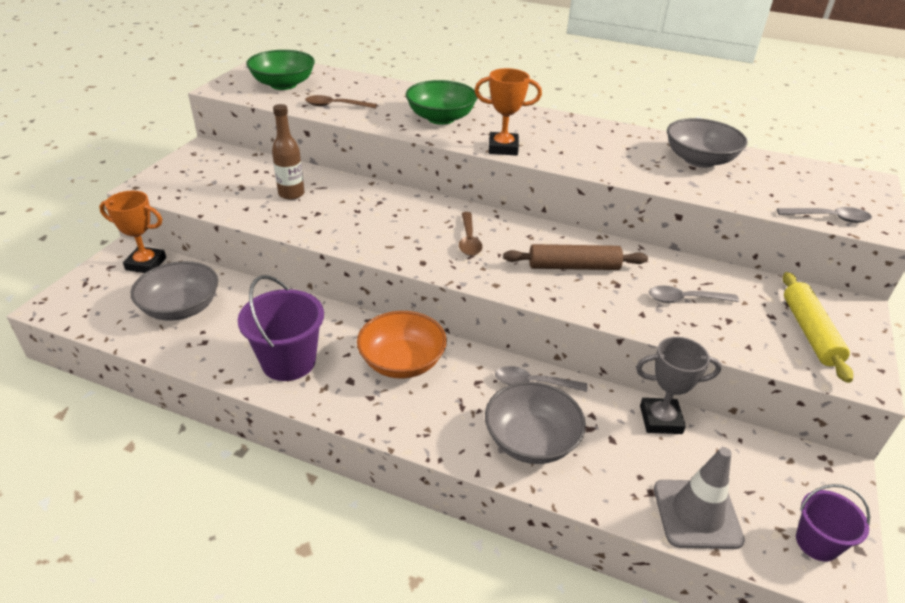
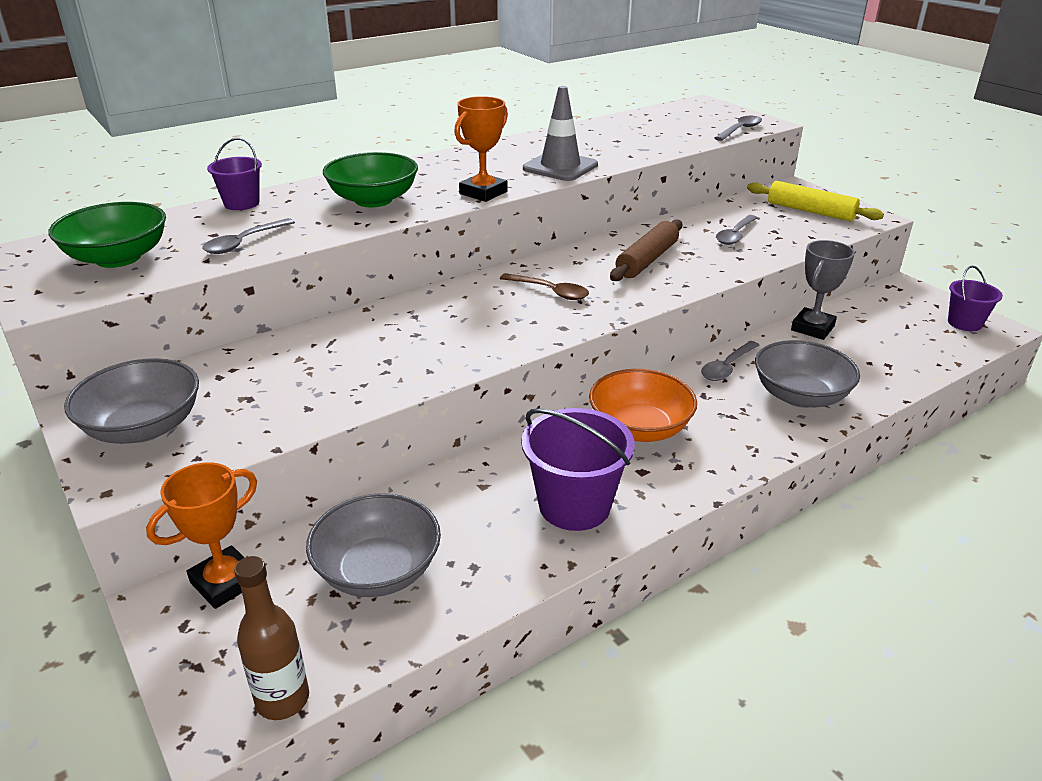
camera: 55 degrees left, 5 degrees down
(291, 194) = (318, 366): brown bottle -> brown bottle (282, 699)
(336, 106) = (244, 242): brown spoon -> grey spoon
(386, 86) = (241, 203): none -> purple bucket
(697, 514) = (919, 355): grey traffic cone -> grey traffic cone (560, 167)
(699, 160) = (609, 134): grey bowl -> grey bowl (144, 427)

